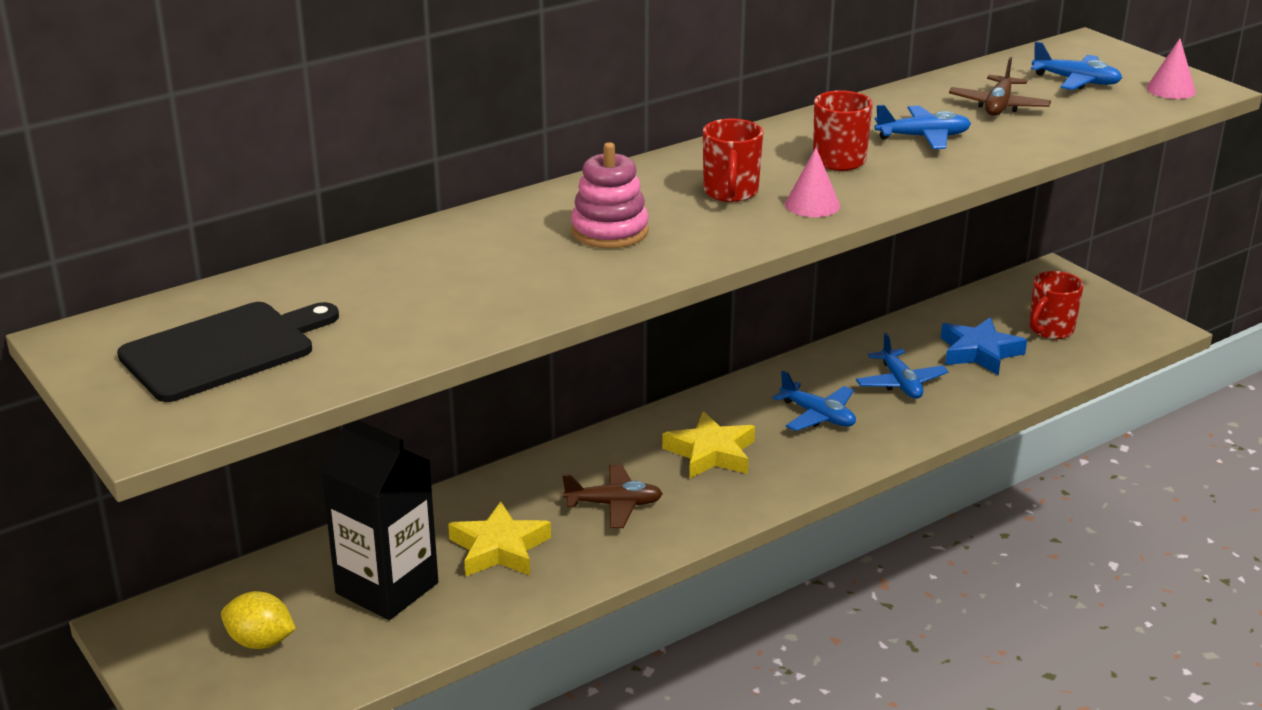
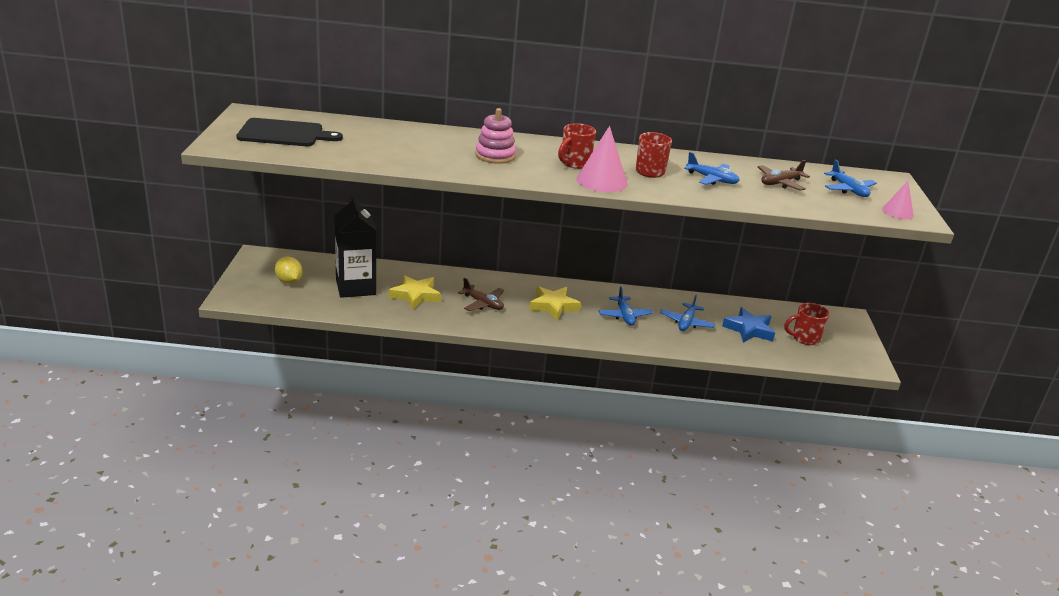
camera: 35 degrees right, 0 degrees up
(812, 205) = (601, 181): pink cone -> pink cone, size x1.69

